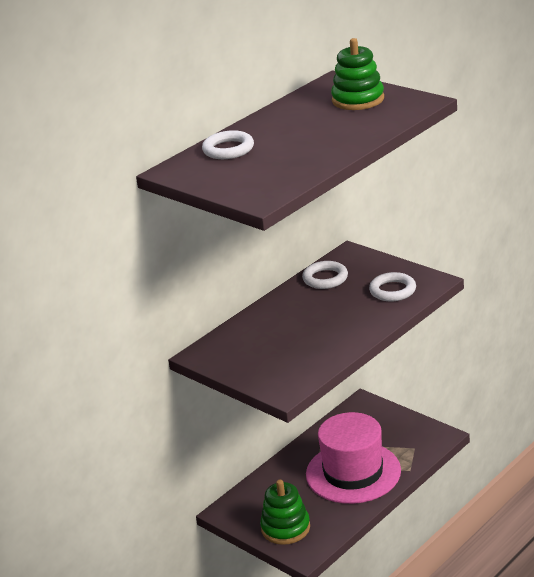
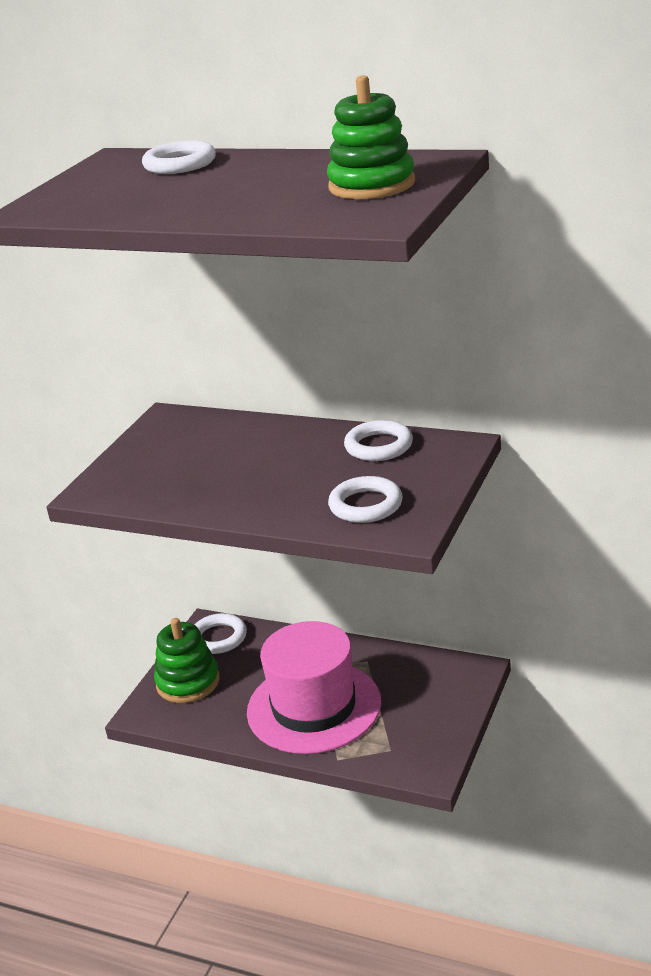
camera: 70 degrees right, 0 degrees up
(244, 507) = (218, 638): none -> white ring

